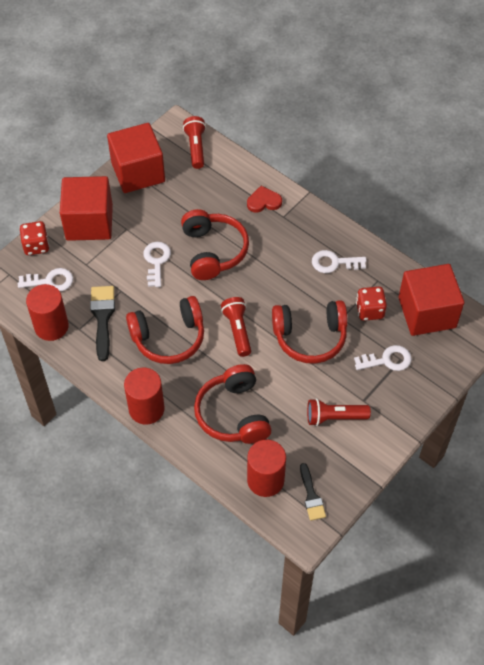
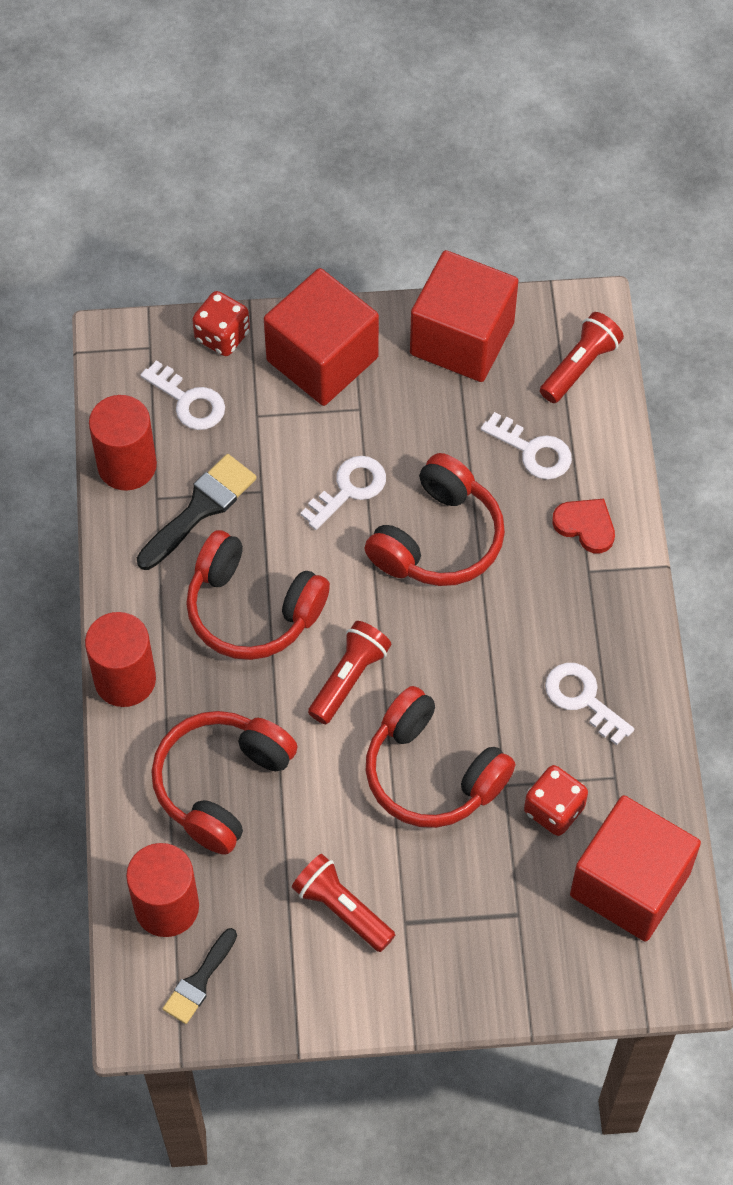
camera: 45 degrees right, 5 degrees up
(387, 360) = (498, 898): white key -> white key (533, 451)

